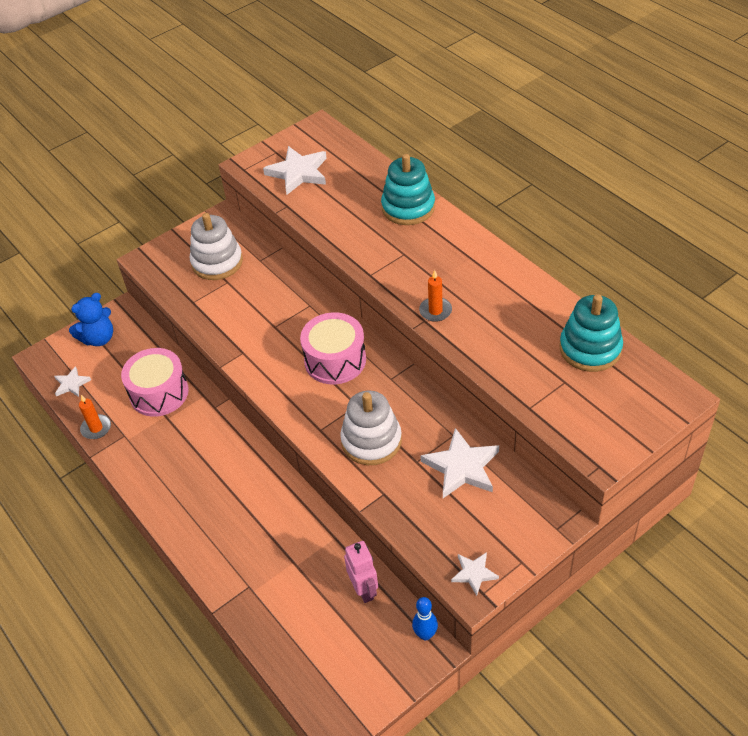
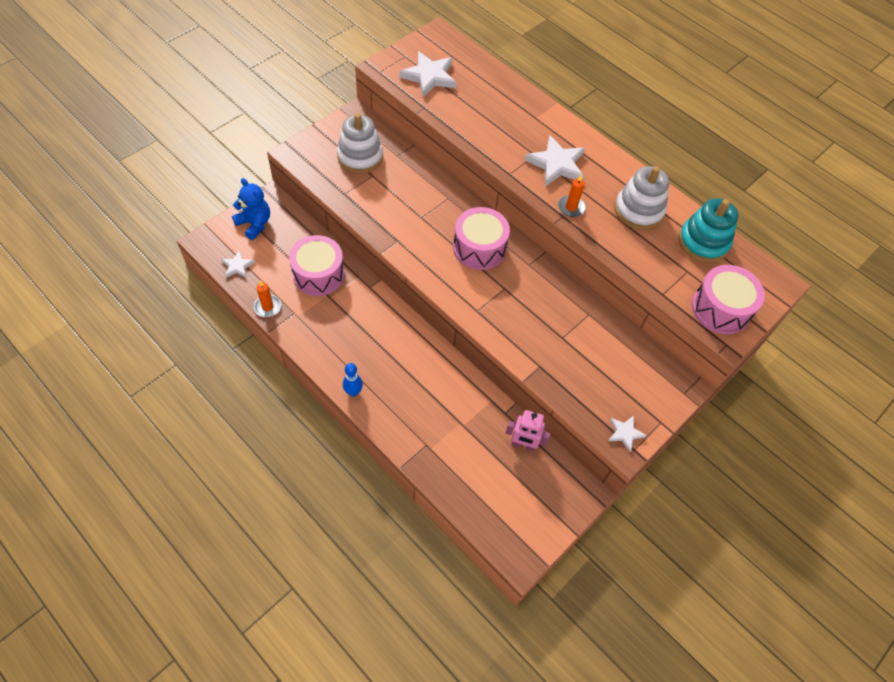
camera: 15 degrees left, 10 degrees up
(98, 338) = (254, 224): blue teddy bear -> blue teddy bear turned 90 degrees counterclockwise
(364, 589) = (523, 444): pink robot -> pink robot turned 135 degrees clockwise
(371, 441) = (522, 320): white stacking toy -> white stacking toy (638, 210)
(408, 207) = (531, 112): turquoise stacking toy -> none
(425, 634) = (578, 480): blue bowling pin -> blue bowling pin (353, 392)
(461, 467) = (600, 342): white star -> white star (556, 164)
(598, 425) = (720, 309): none -> pink drum

